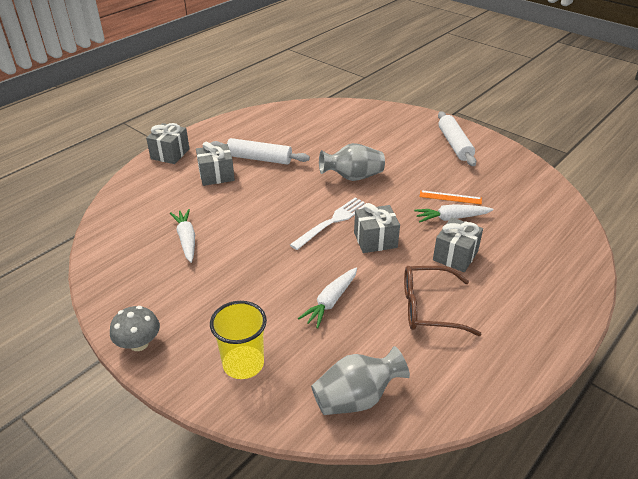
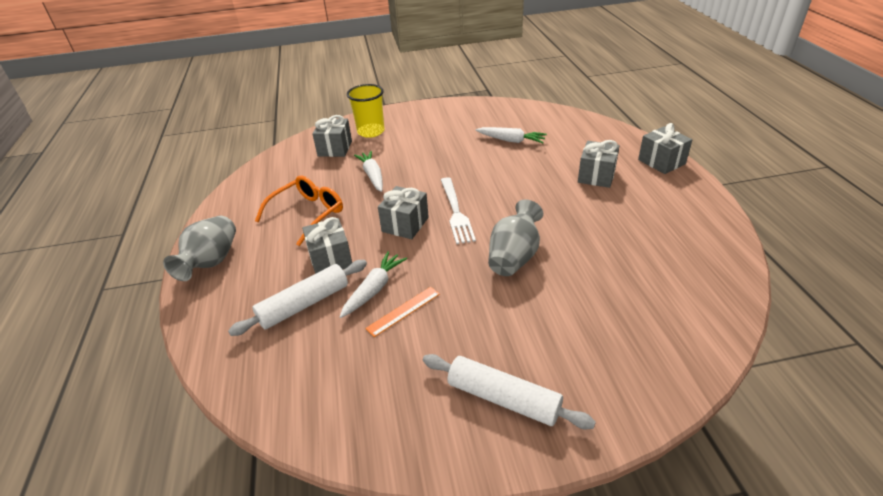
camera: 130 degrees right, 0 degrees up
(139, 343) = (429, 107): grey mushroom -> none
(259, 158) = (609, 209): white rolling pin -> white rolling pin (304, 304)
(308, 372) = (335, 148): none -> grey gift
(356, 398) = (297, 157): grey vase -> grey vase (211, 262)
(429, 308) = (307, 214): brown glasses -> orange glasses

